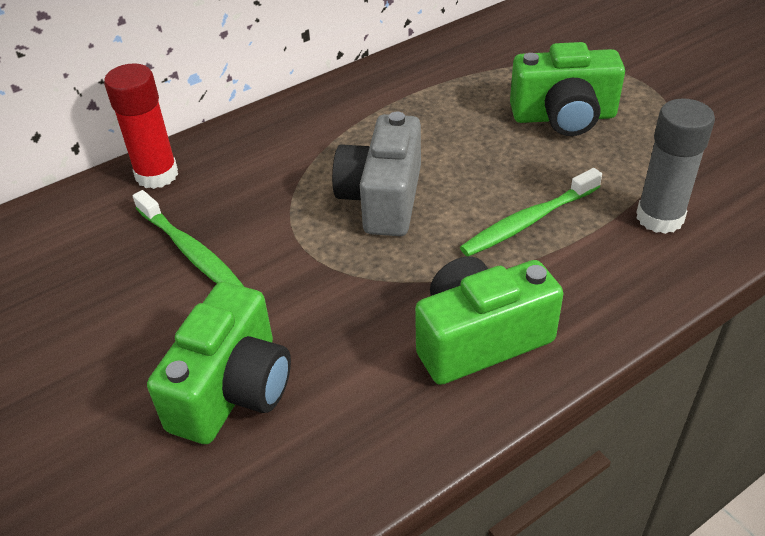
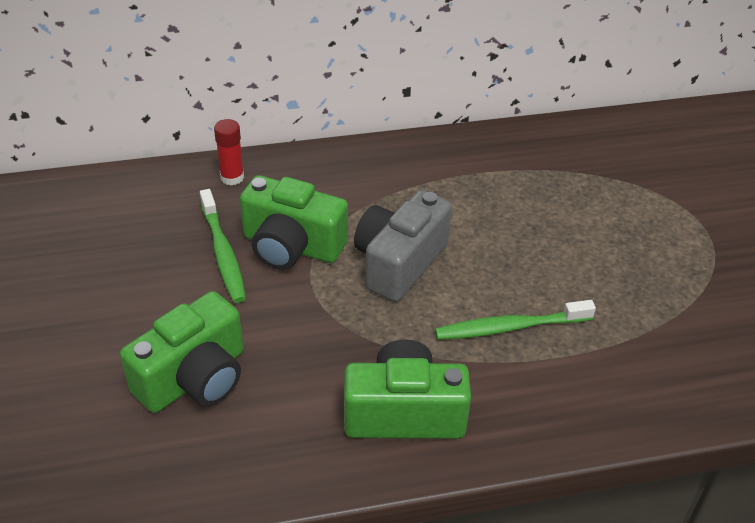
camera: 20 degrees right, 0 degrees up
(157, 175) = (232, 177): red glue stick -> red glue stick, size x0.64
(563, 117) = (606, 241): green camera -> green camera (291, 246)
(659, 217) = (629, 366): grey glue stick -> none

